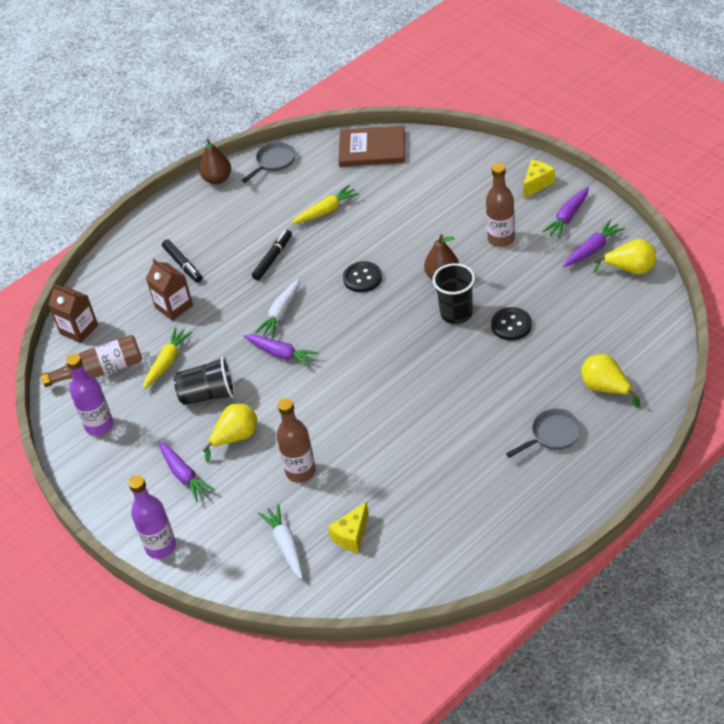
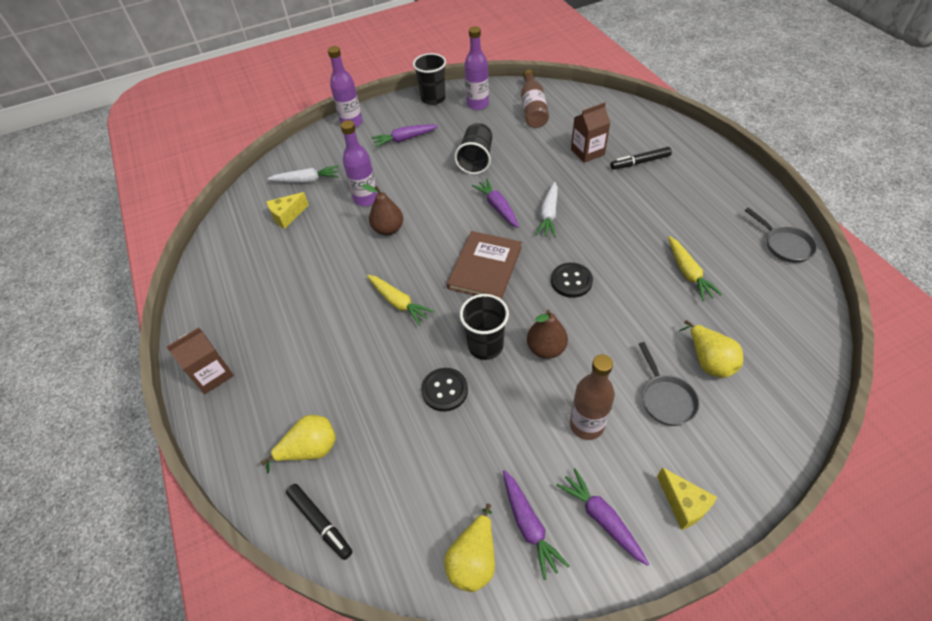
camera: 105 degrees right, 5 degrees up
(79, 329) = (584, 101): brown carton -> brown carton (212, 374)
(92, 476) = (433, 98): none -> black cup
(167, 362) = (524, 142): yellow carrot -> yellow carrot (398, 302)
(217, 179) = (763, 199): brown pear -> brown pear (388, 229)
(236, 438) = (422, 169): yellow pear -> yellow pear (708, 361)
(273, 258) = (626, 221): black marker -> black marker (320, 522)
(281, 313) = (548, 215): white carrot -> white carrot turned 120 degrees counterclockwise
(281, 354) = (497, 207): purple carrot -> purple carrot turned 105 degrees clockwise
(300, 471) = (366, 199): brown bottle -> purple bottle
(351, 536) = (287, 216): yellow cheese -> yellow cheese turned 90 degrees counterclockwise
(372, 149) = (795, 337): brown book -> brown book (485, 267)
(552, 435) = (286, 379): grey pan -> grey pan (666, 399)

